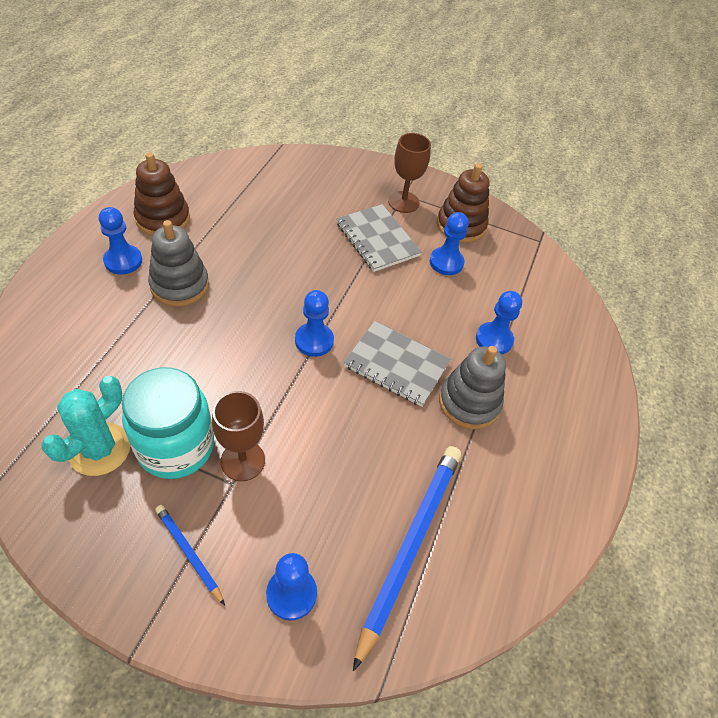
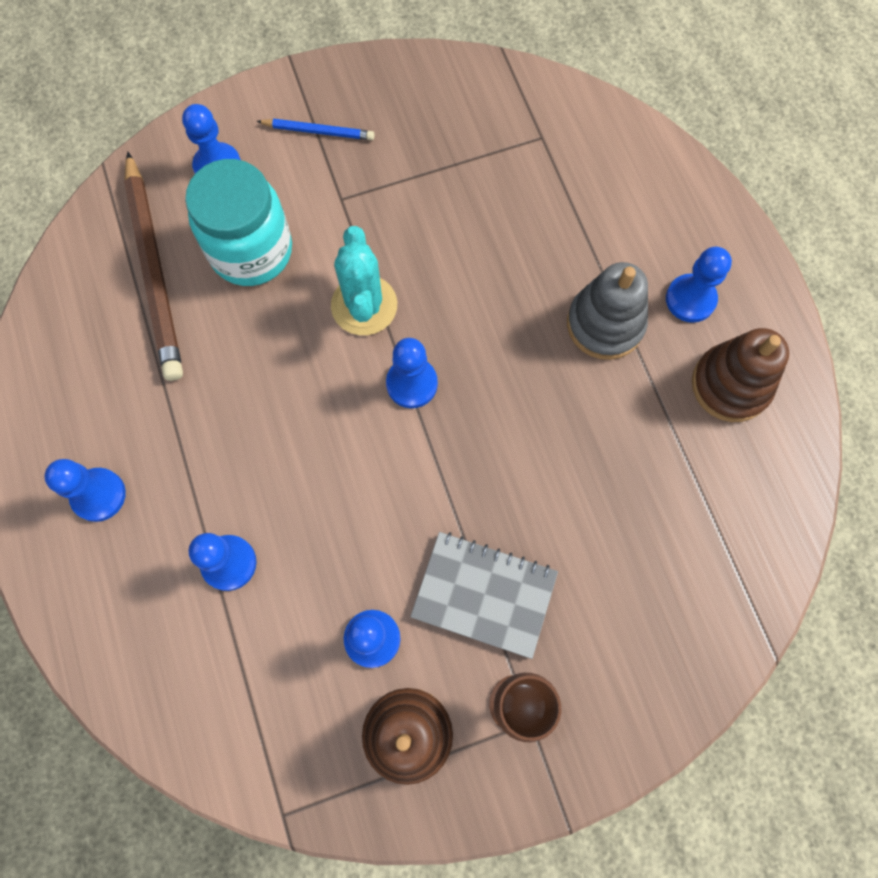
camera: 145 degrees right, 20 degrees up
(99, 449) = (470, 137): turquoise cactus -> turquoise cactus (364, 305)
(176, 446) = (416, 186): turquoise jar -> turquoise jar (251, 251)
(243, 461) = (352, 221): brown goblet -> none
(396, 365) = (306, 431): grey notebook -> none
(410, 545) = (154, 270): blue pencil -> brown pencil
(469, 402) = (200, 452): grey stacking toy -> none
(548, 427) = (98, 495): none -> blue pawn

